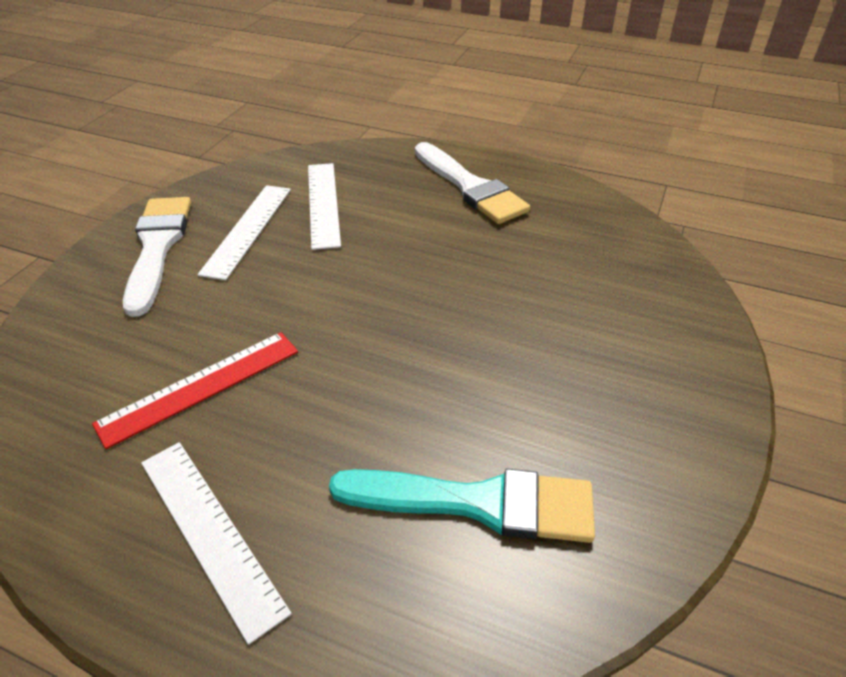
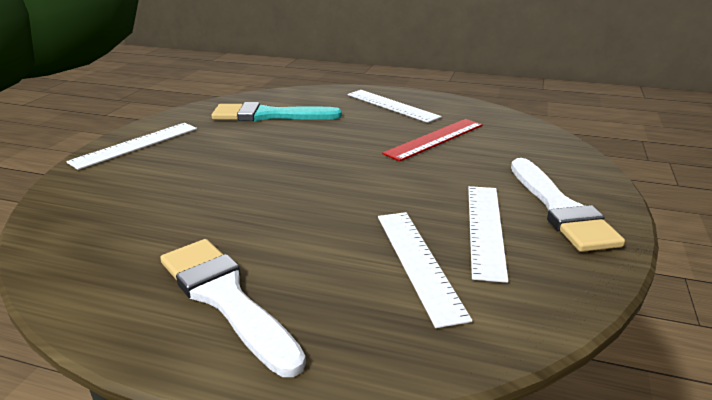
camera: 175 degrees right, 15 degrees down
(680, 405) = (136, 145): none -> white ruler

